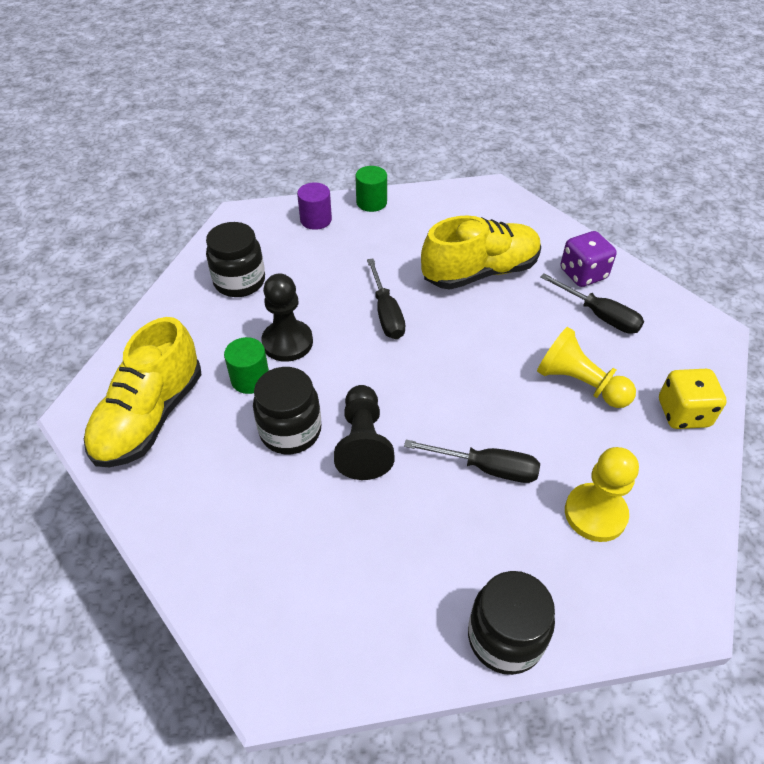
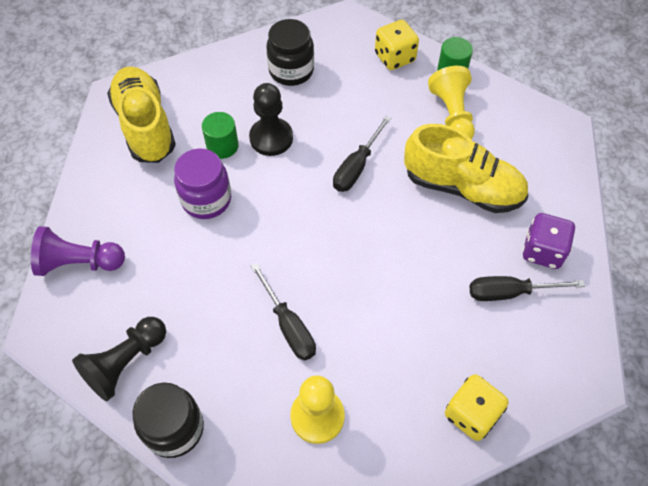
camera: 45 degrees right, 10 degrees up
(150, 417) = (145, 126): yellow shoe -> yellow shoe turned 90 degrees clockwise
(231, 585) = (79, 263): none -> purple pawn
(290, 431) = (206, 199): black jar -> purple jar
(316, 220) = (394, 57): purple cylinder -> yellow dice
(363, 443) = (237, 243): black pawn -> black pawn (126, 363)
(579, 384) = (424, 327): yellow pawn -> yellow pawn (452, 115)
(599, 315) = (510, 292): black screwdriver -> black screwdriver turned 90 degrees clockwise

